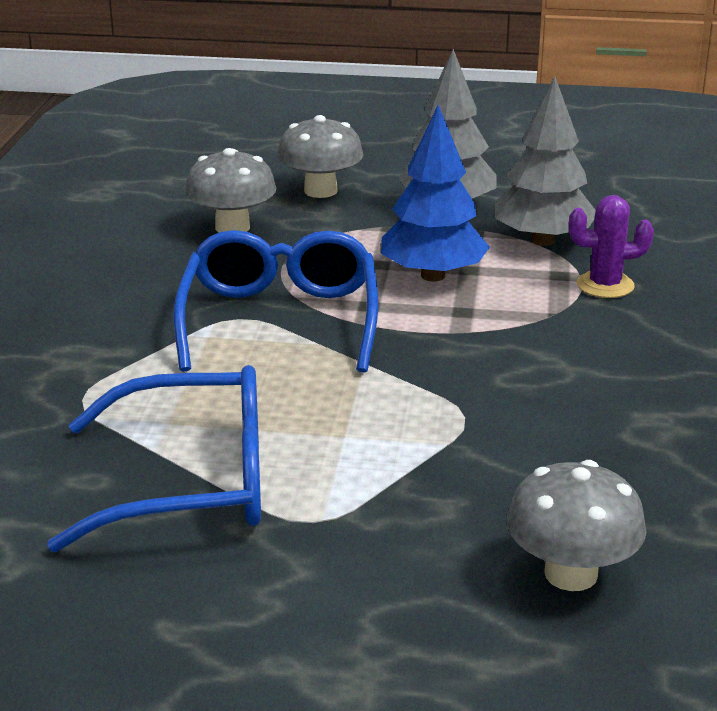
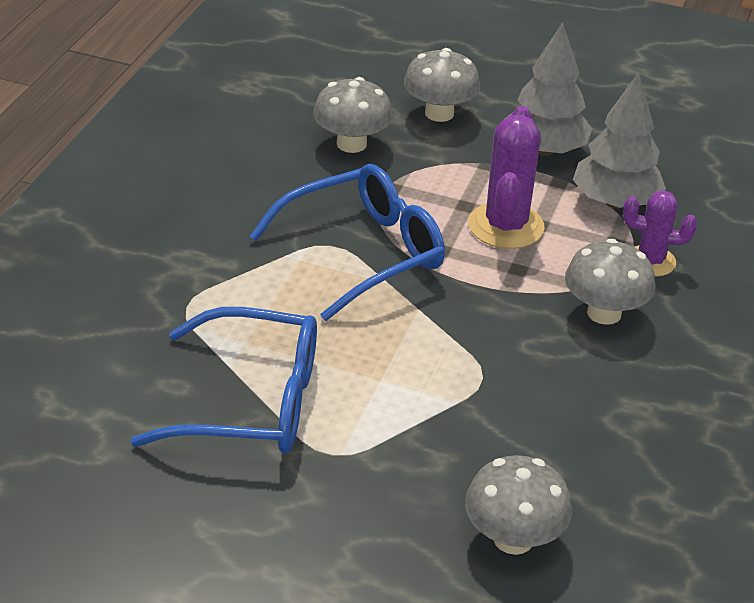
camera: 10 degrees right, 10 degrees up
(280, 320) = (363, 253): blue glasses -> blue glasses turned 45 degrees clockwise
(433, 276) = (506, 226): blue tree -> purple cactus
(576, 337) = (604, 313): none -> grey mushroom

